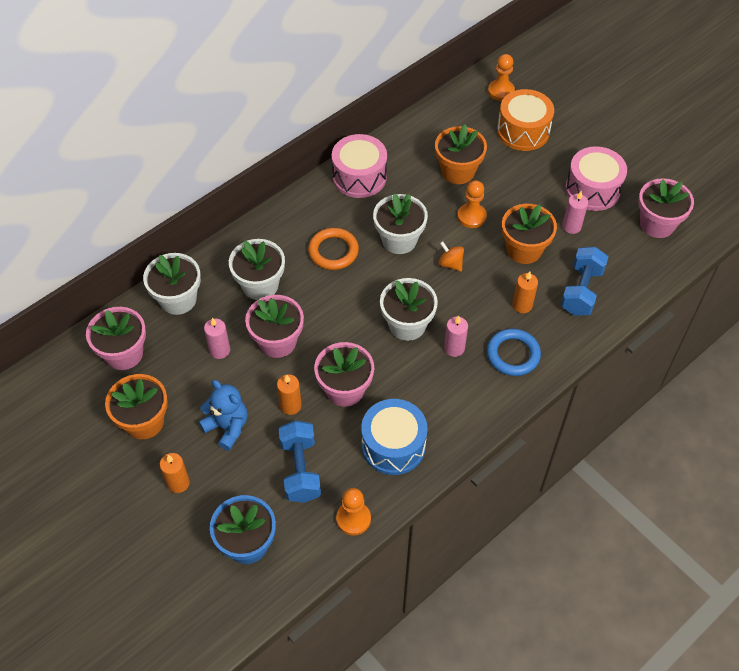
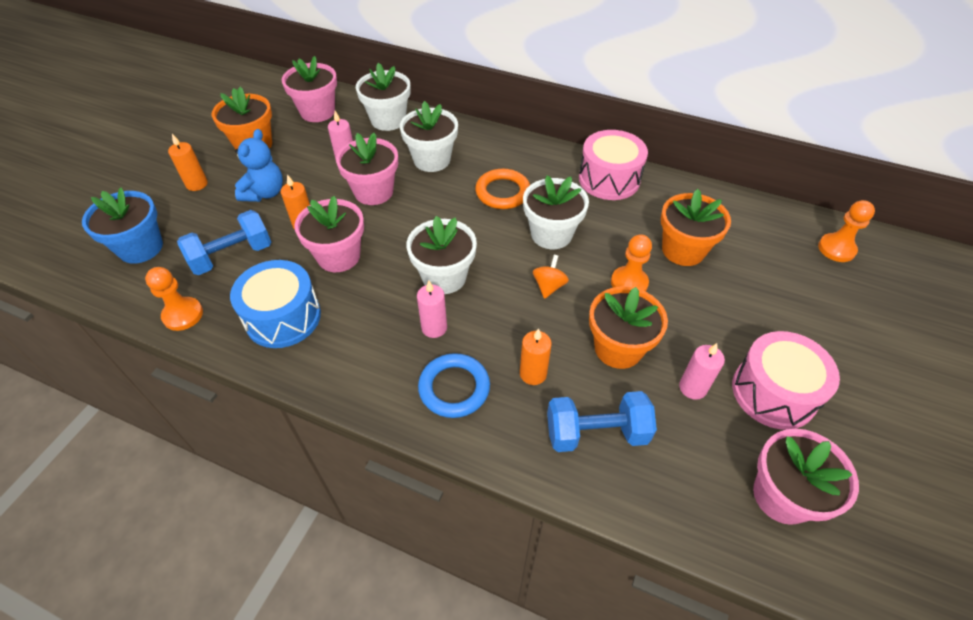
camera: 65 degrees right, 5 degrees down
(523, 131) = (797, 289): orange drum -> none

